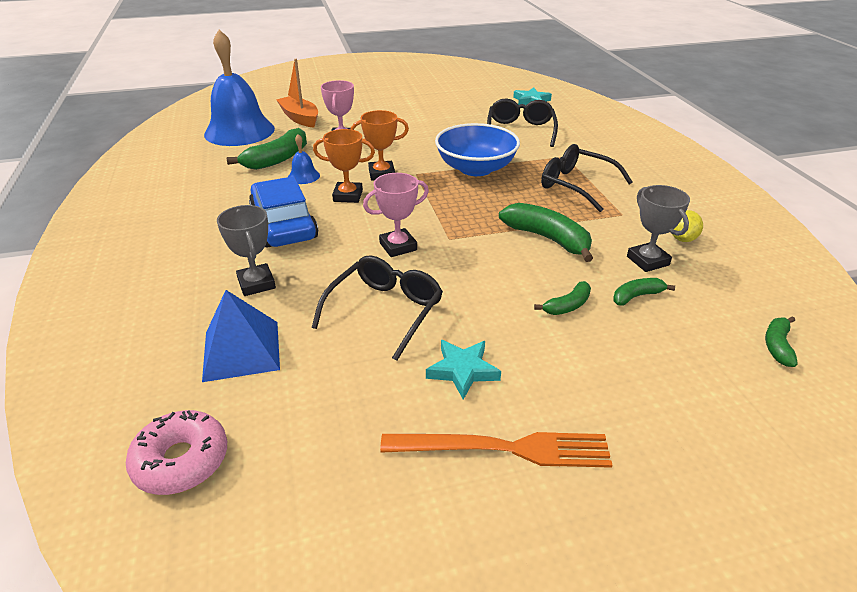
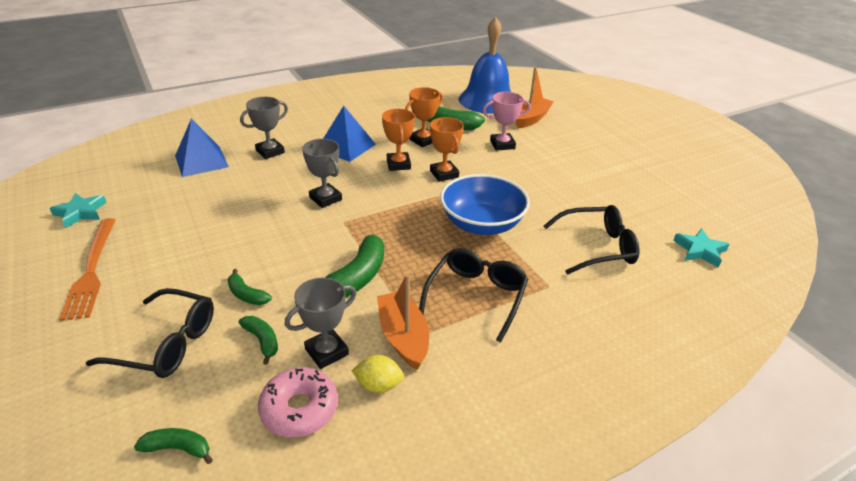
camera: 75 degrees right, 0 degrees up
(181, 461) = (116, 164): pink donut -> pink donut (299, 409)
(284, 224) = (346, 146): blue car -> blue pyramid
(303, 176) = (423, 140): blue bell -> orange trophy
(385, 311) = (240, 205): black glasses -> black glasses (167, 344)
(398, 246) = (325, 198): pink trophy -> grey trophy
(463, 370) = (170, 246): turquoise star -> turquoise star (80, 212)
(626, 222) = (403, 336): none -> orange boat

